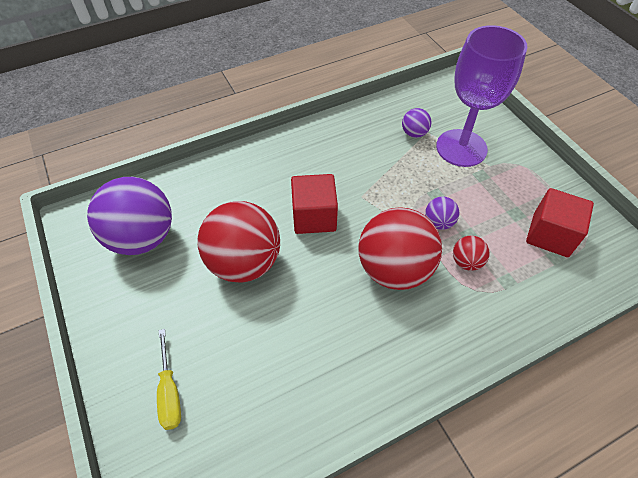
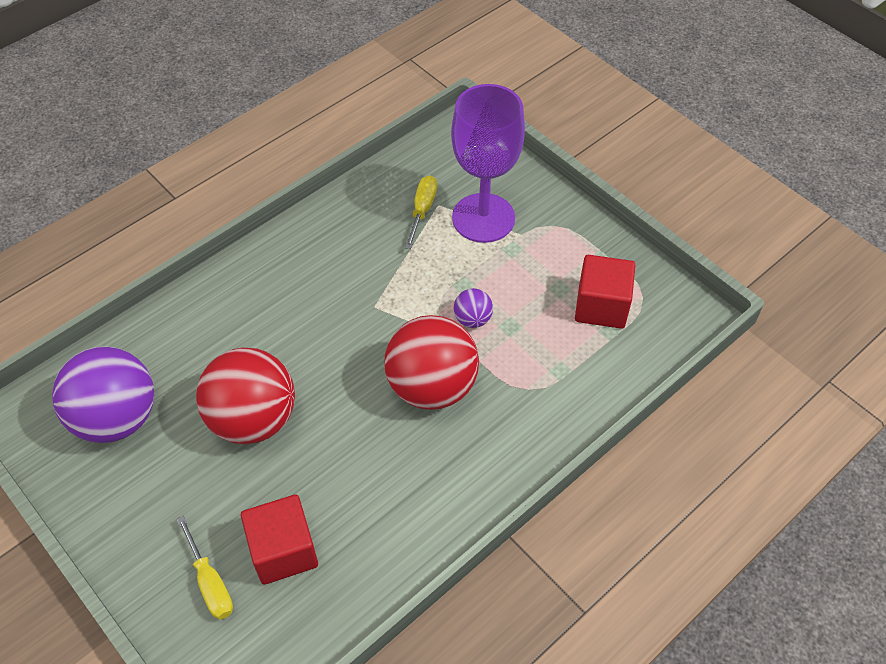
camera: 15 degrees left, 0 degrees up
(314, 217) = (323, 344): red cube -> red cube (283, 551)
(414, 133) = (422, 210): purple ball -> yellow screwdriver
(466, 262) = (512, 359): red ball -> none

